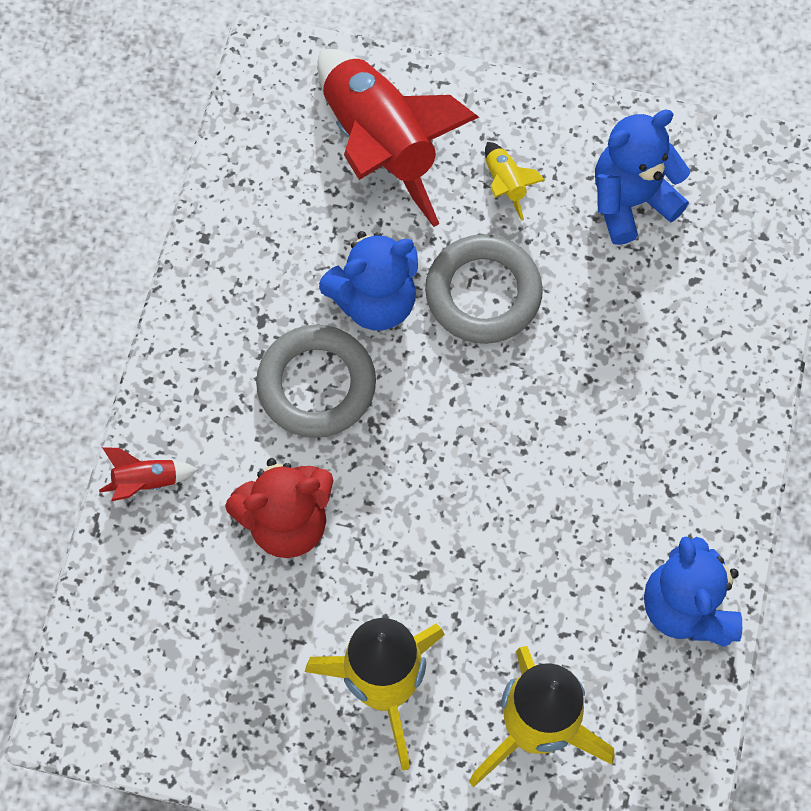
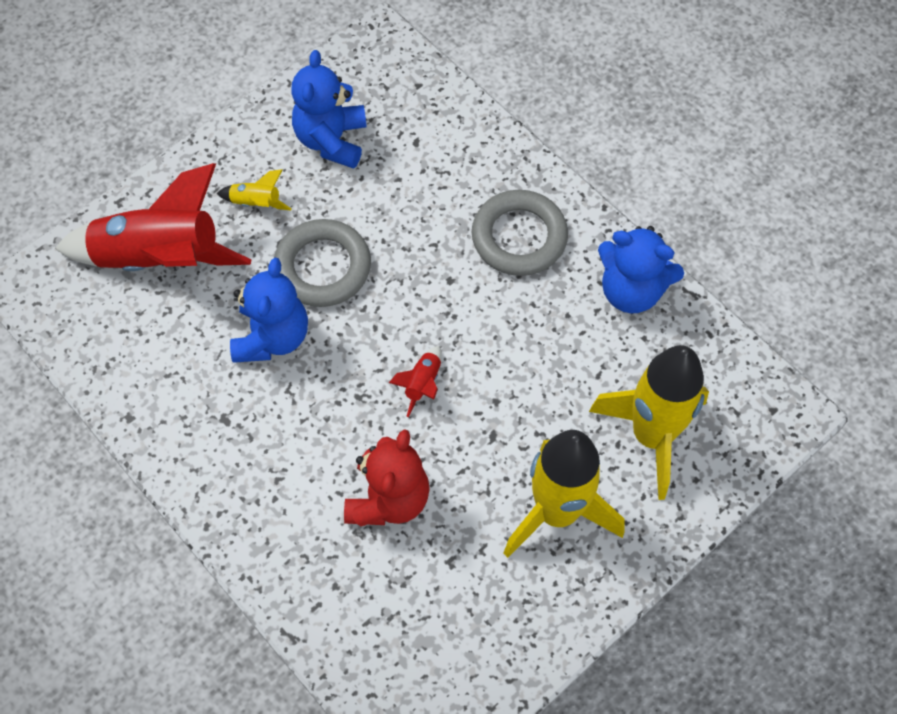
camera: 55 degrees left, 5 degrees down
(146, 481) = (284, 578): red rocket -> red rocket (422, 384)
(316, 385) = (303, 414): grey ring -> grey ring (519, 237)

